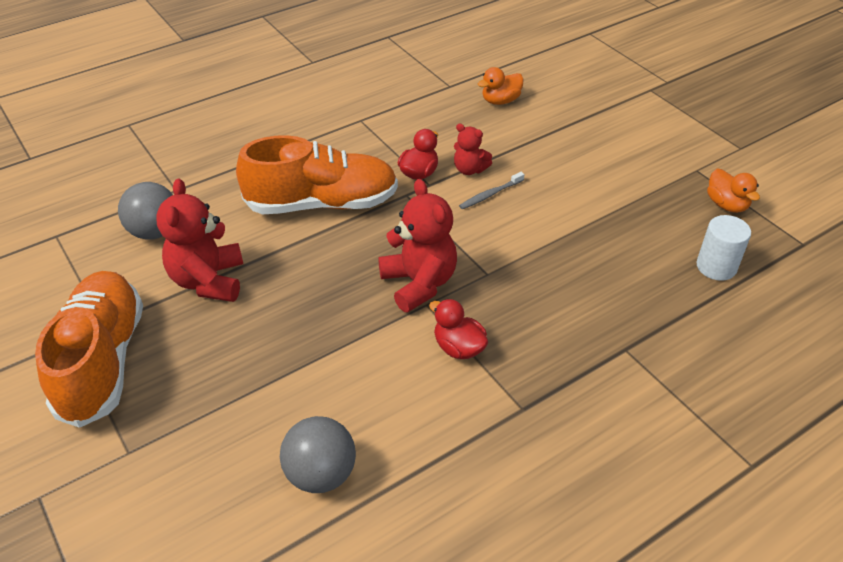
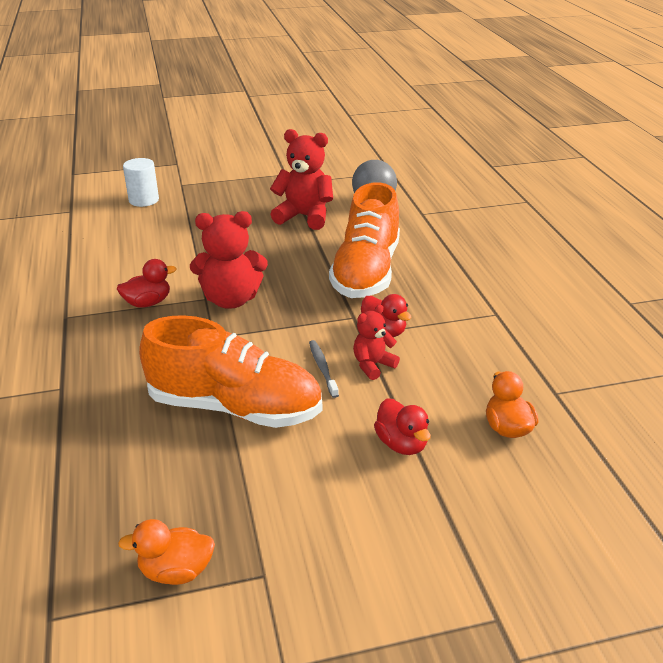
camera: 110 degrees right, 10 degrees down
(102, 361) = (258, 181): orange shoe -> orange shoe (235, 407)
(321, 474) = (103, 234): grey ball -> none
(548, 140) = (401, 444): none -> red duck
(716, 267) = (91, 502): white cylinder -> white cylinder (144, 200)

